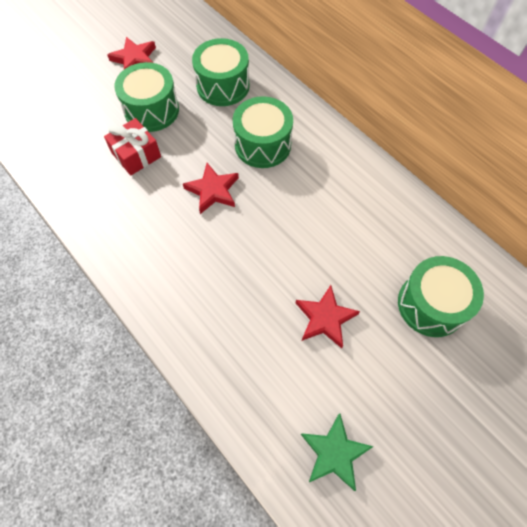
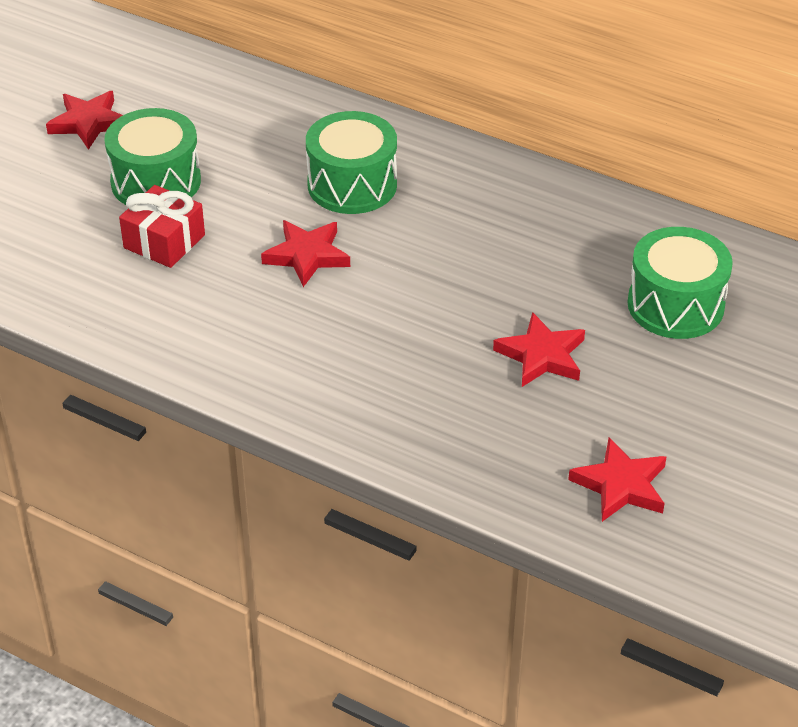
camera: 20 degrees left, 20 degrees down
(223, 86) = (251, 126): green drum -> none
(334, 453) = (621, 485): green star -> red star

